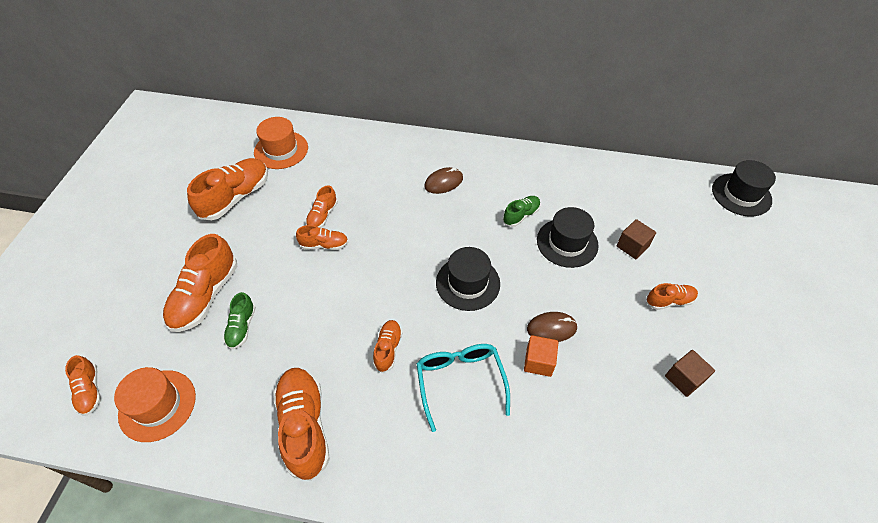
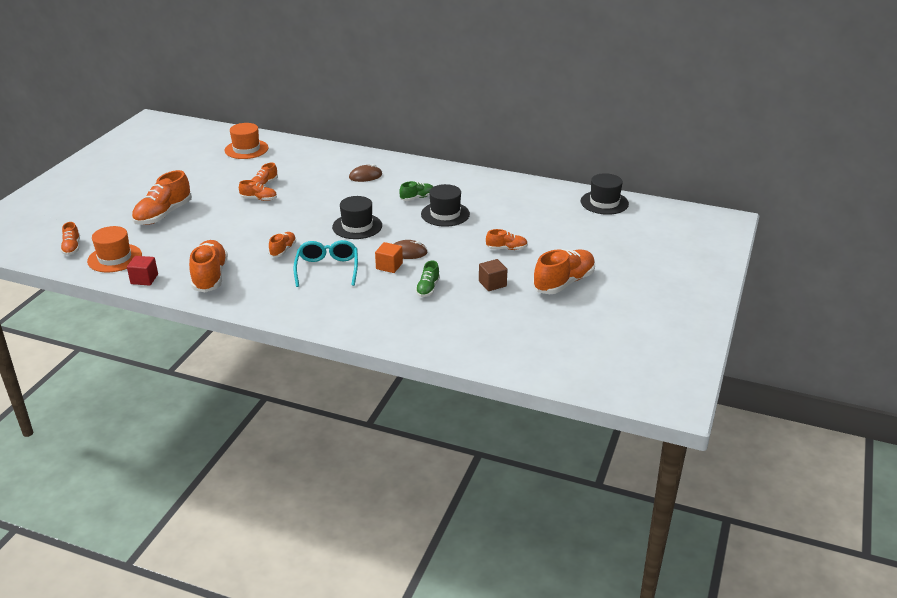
camera: 10 degrees right, 20 degrees down
(211, 449) = (144, 279): none -> red cube
(236, 197) = (202, 170): orange shoe -> orange shoe (564, 283)
(242, 327) = (184, 231): green shoe -> green shoe (428, 288)
(632, 246) = (495, 220): brown cube -> none

